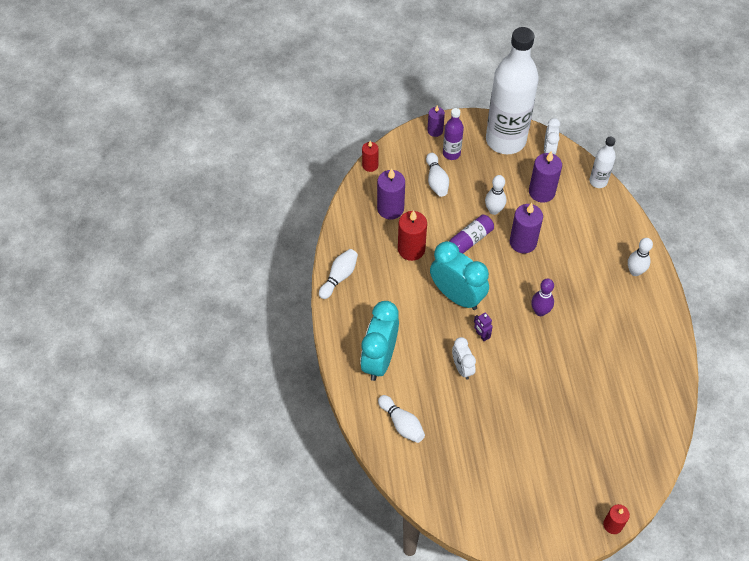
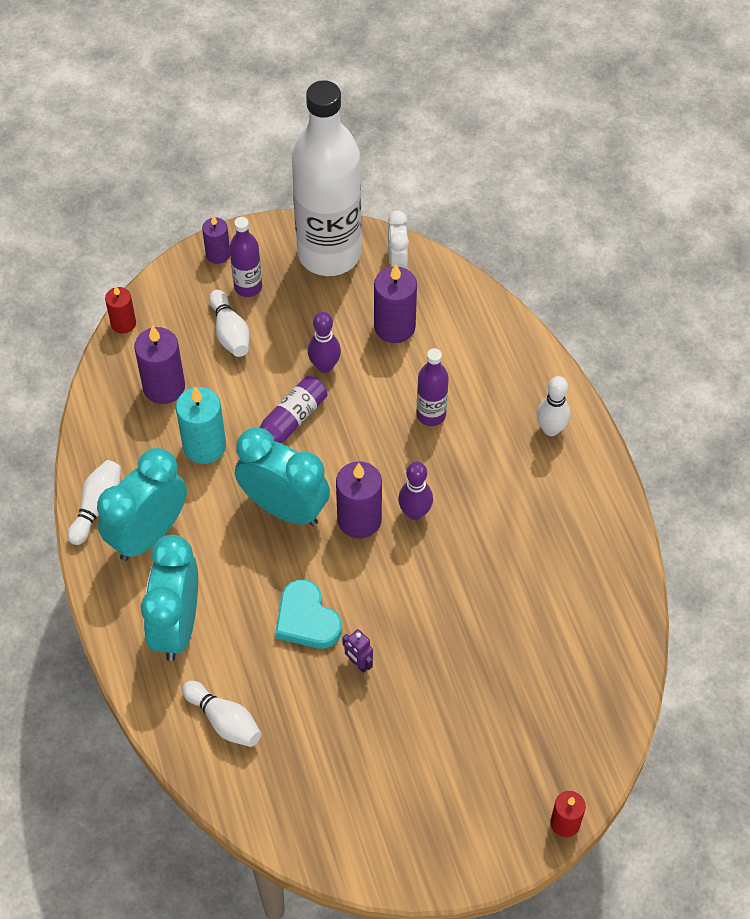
camera: 10 degrees left, 0 degrees up
(369, 299) = (148, 535): none -> turquoise clock
(411, 249) = (204, 446): red candle -> turquoise candle
(462, 368) = (306, 619): white clock -> turquoise heart
(481, 335) = (330, 564): purple robot -> purple robot (358, 663)
(494, 210) = (324, 366): white bowling pin -> purple bowling pin
(523, 242) = (375, 409): purple candle -> purple candle (359, 519)
(558, 251) = (431, 415): none -> purple bottle
(598, 181) = (478, 298): white bottle -> none

